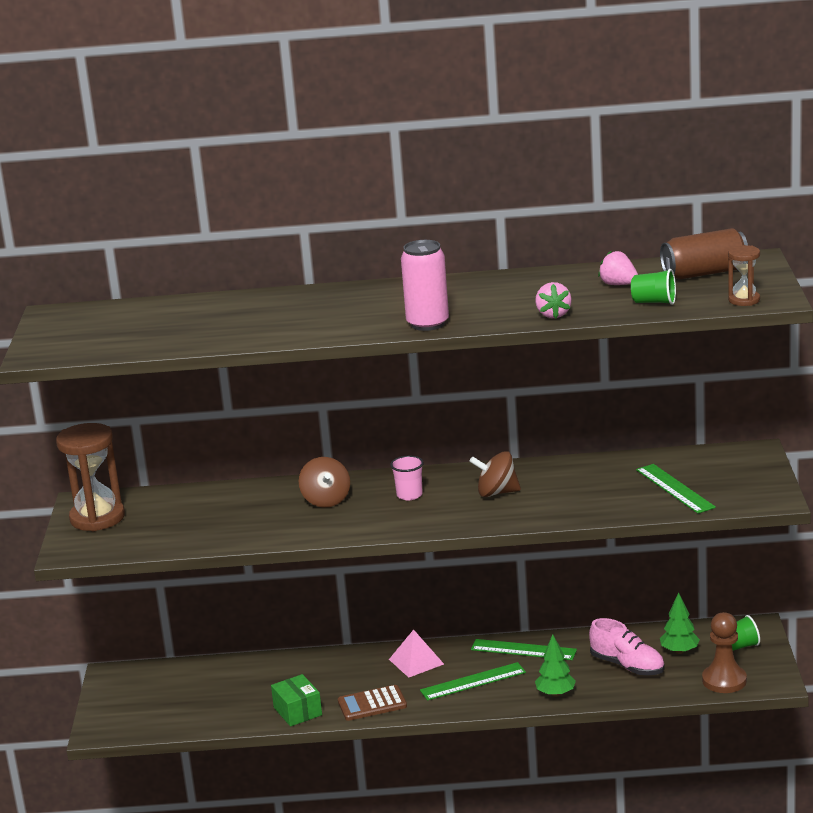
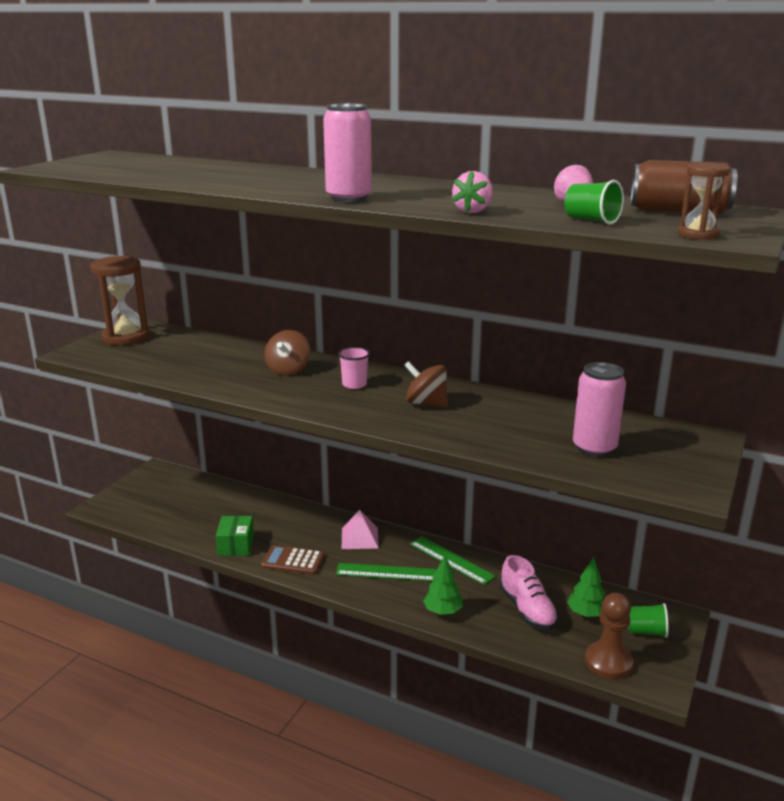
camera: 25 degrees right, 0 degrees up
(675, 488) = (594, 448): green ruler -> pink can

